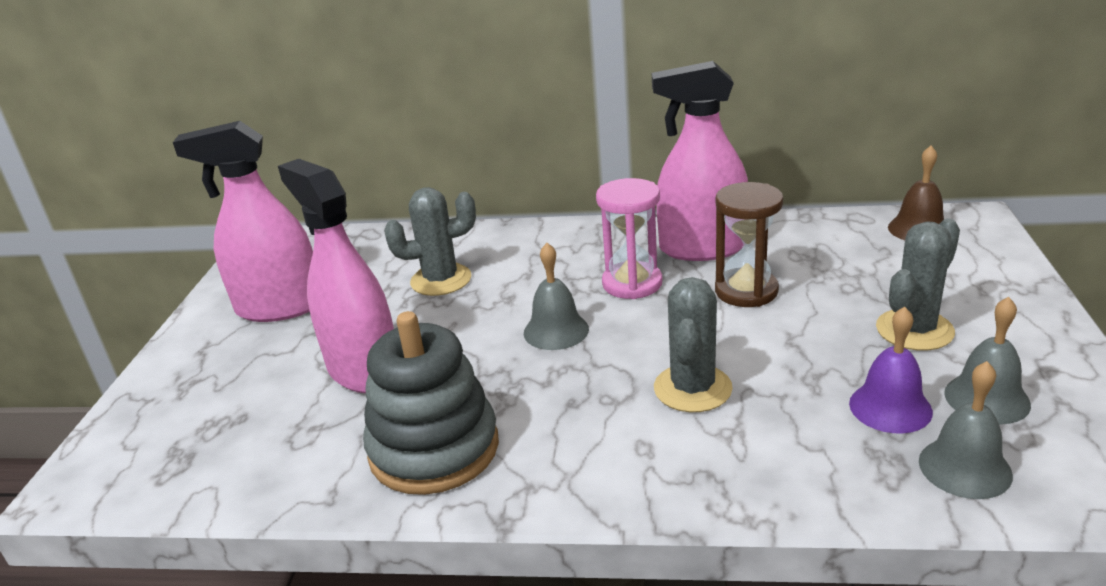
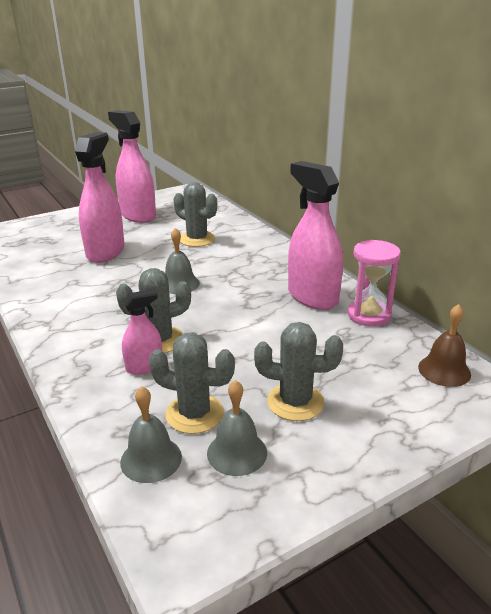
camera: 50 degrees right, 0 degrees up
(434, 449) = (59, 290): grey stacking toy -> none
(632, 283) = (248, 288): pink hourglass -> pink hourglass (369, 315)
(746, 291) = (278, 326): brown hourglass -> none
(749, 419) = (144, 366): none -> pink spray bottle
(890, 407) = (194, 414): purple bell -> grey cactus

